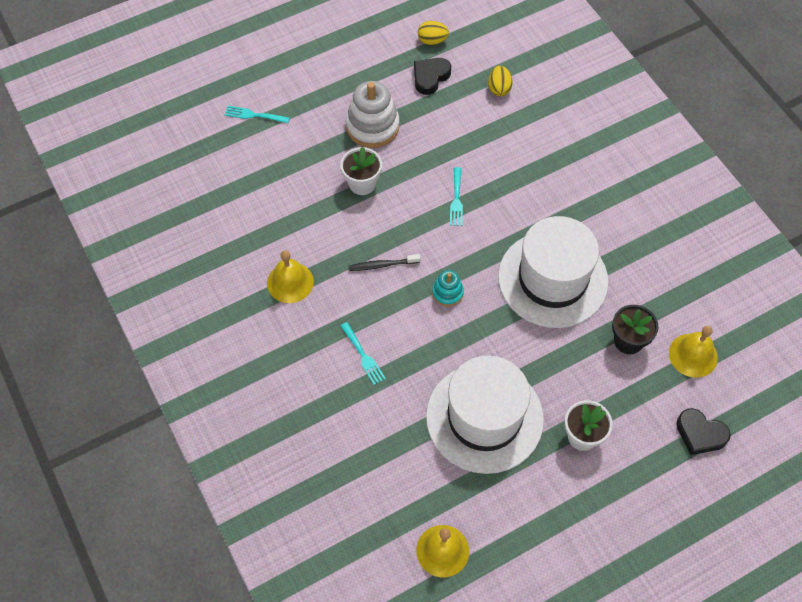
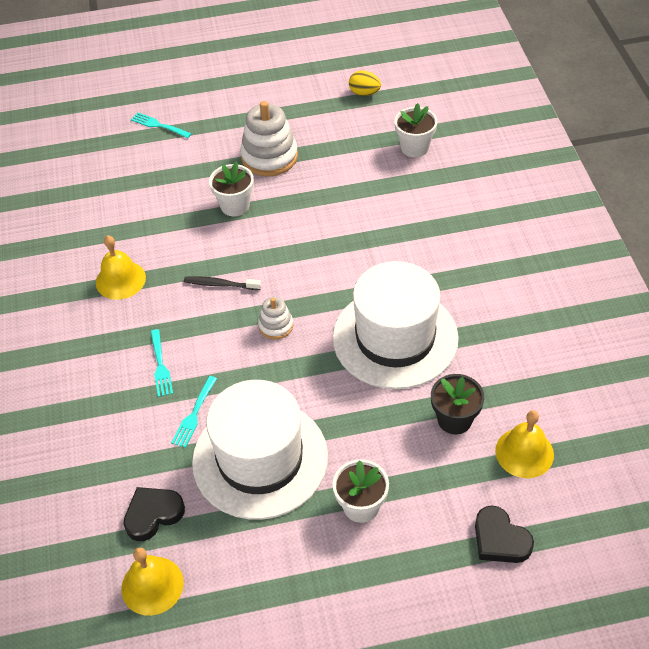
camera: 20 degrees right, 10 degrees down
(430, 77) = (348, 124): black heart -> black heart (153, 514)
(447, 293) = (276, 326): turquoise stacking toy -> white stacking toy
(456, 199) = (325, 239): turquoise fork -> turquoise fork (194, 414)
(499, 89) = (414, 147): yellow egg -> white flower pot

